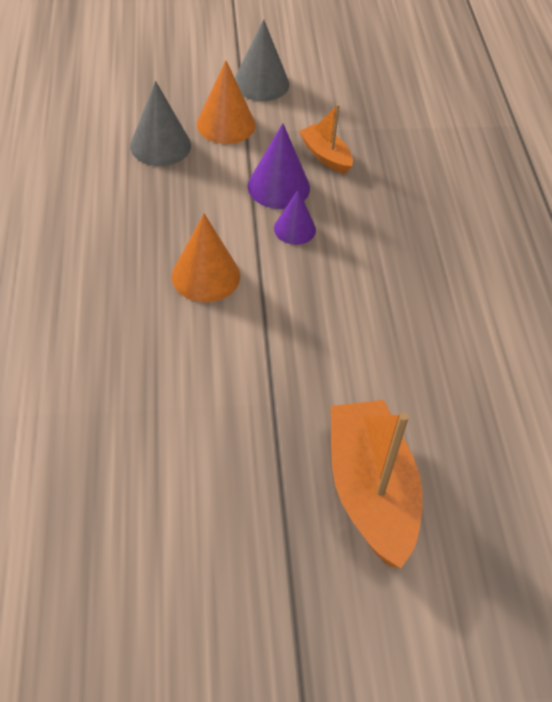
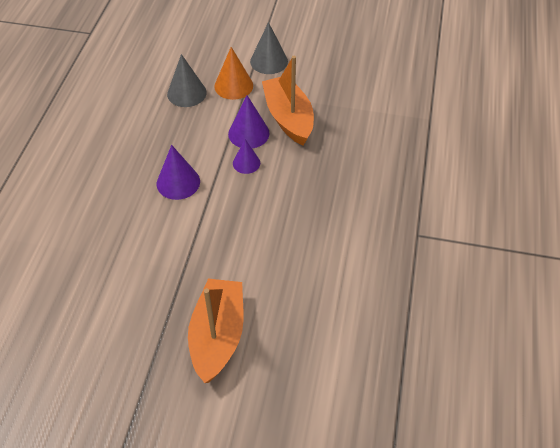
camera: 20 degrees right, 0 degrees up
(206, 276) = (178, 182): orange cone -> purple cone
(325, 156) = (288, 118): orange boat -> orange boat, size x1.90

